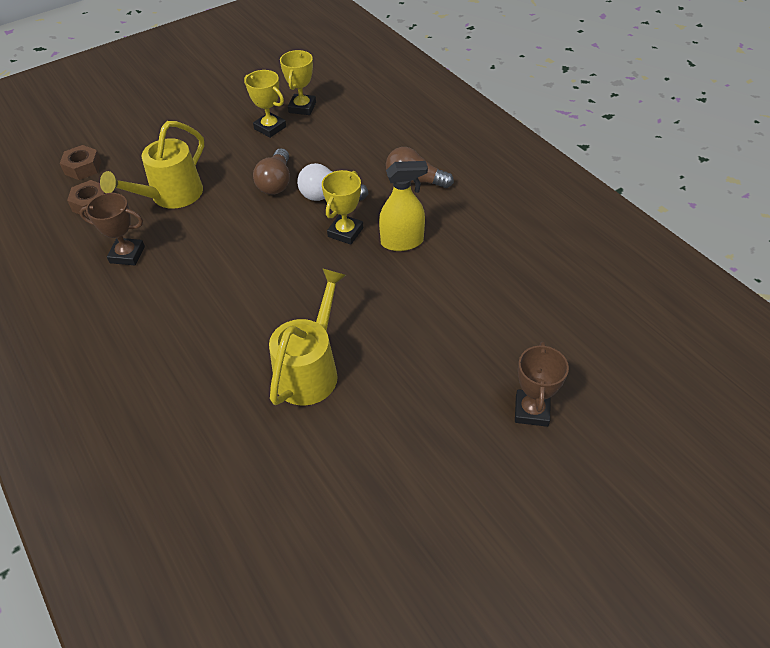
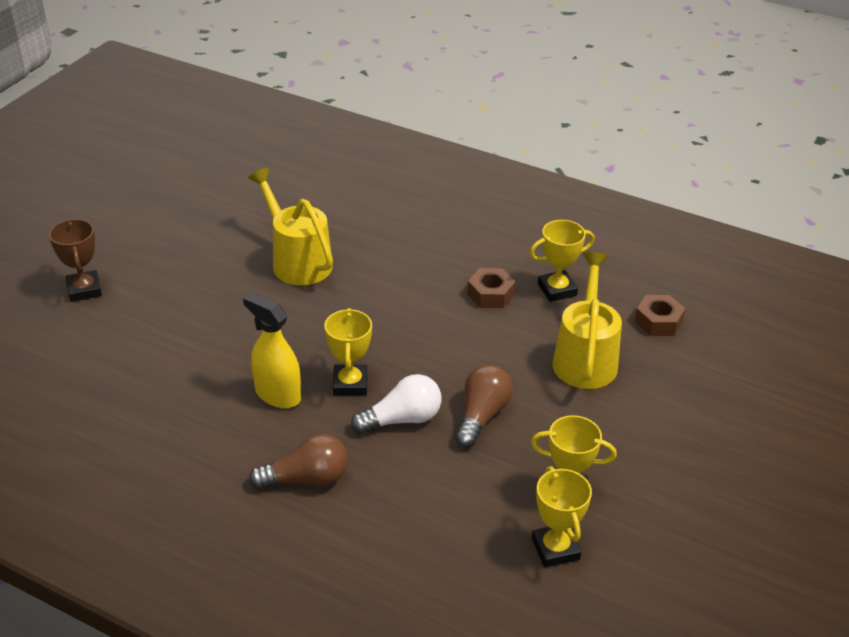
camera: 150 degrees right, 10 degrees down
(83, 167) = (726, 355): brown nut -> brown nut (490, 294)
(127, 255) = (557, 289): brown trophy -> yellow trophy
(276, 182) = (481, 415): brown light bulb -> brown light bulb turned 45 degrees clockwise
(310, 369) = (297, 260): yellow watering can -> yellow watering can turned 150 degrees clockwise
(402, 242) = (277, 394): yellow spray bottle -> yellow spray bottle turned 75 degrees clockwise

